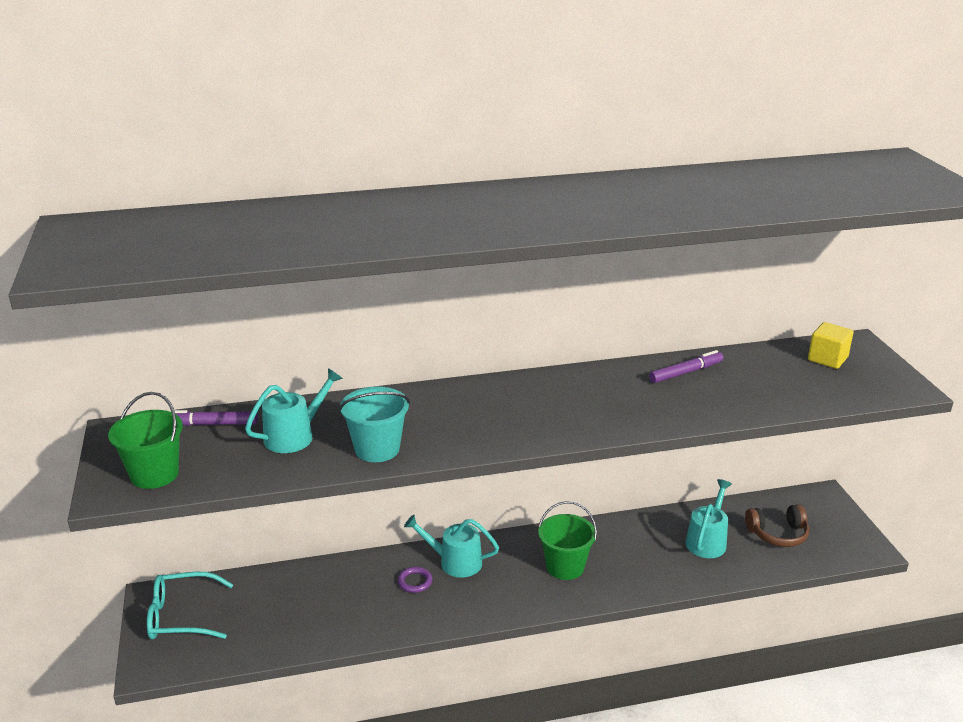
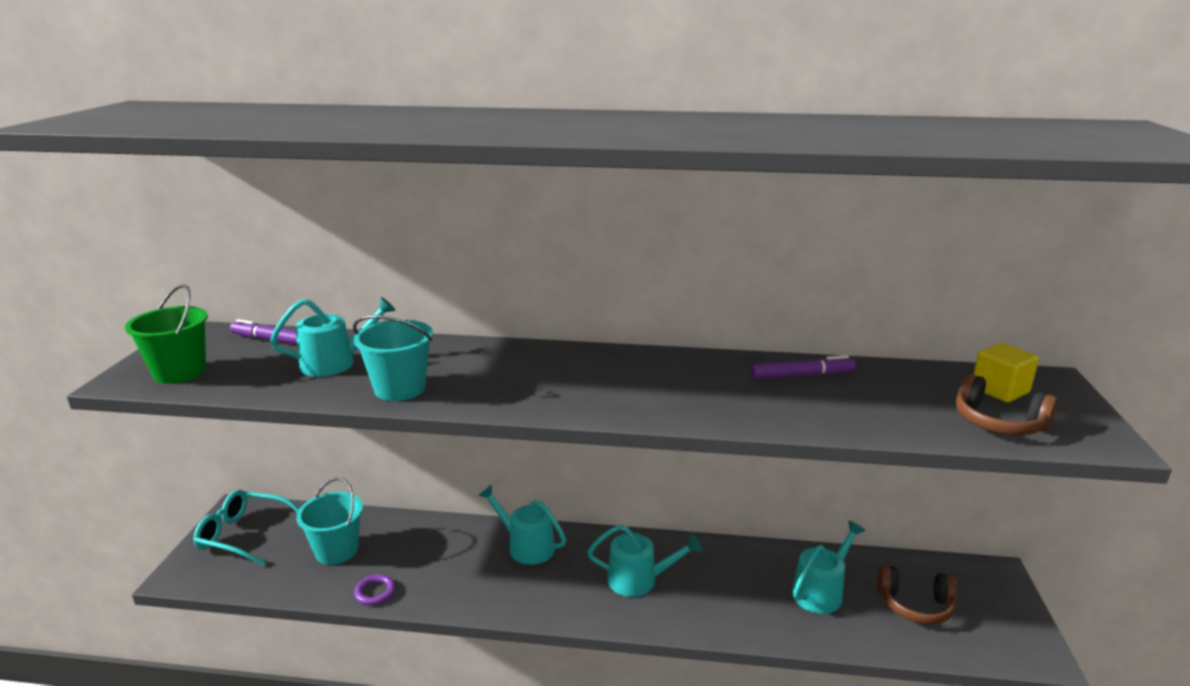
camera: 20 degrees right, 5 degrees down
(285, 608) = (337, 550): none -> turquoise bucket
(415, 582) = (474, 556): purple ring -> purple ring (375, 592)
(565, 567) = (638, 580): green bucket -> turquoise watering can
(838, 387) = (998, 423): none -> brown headphones

